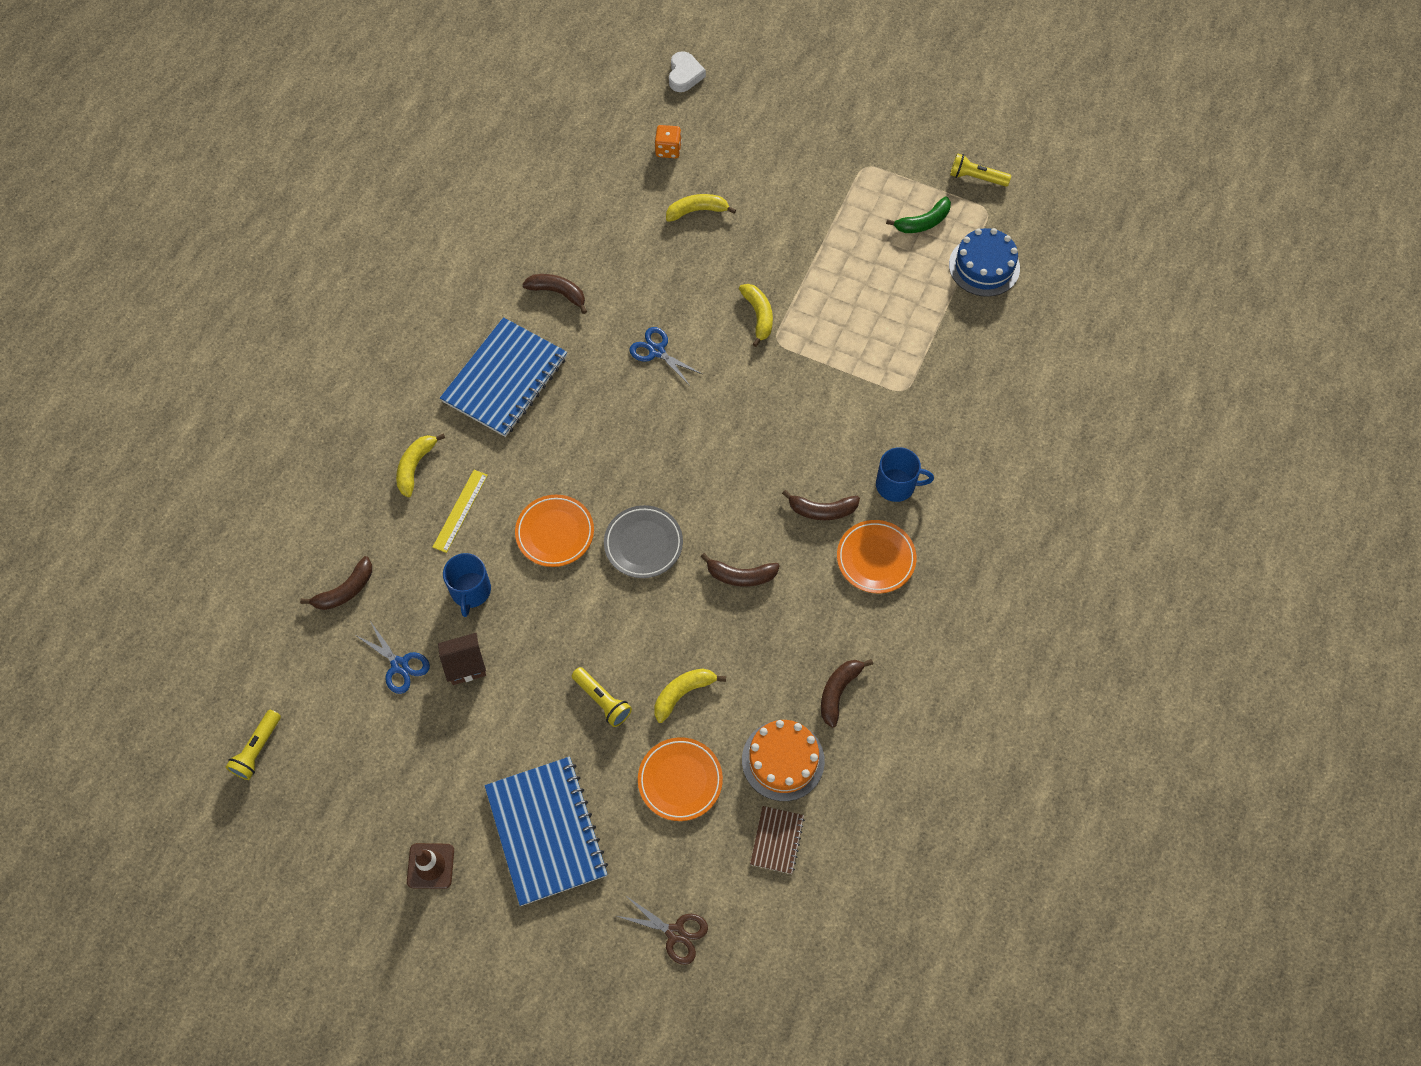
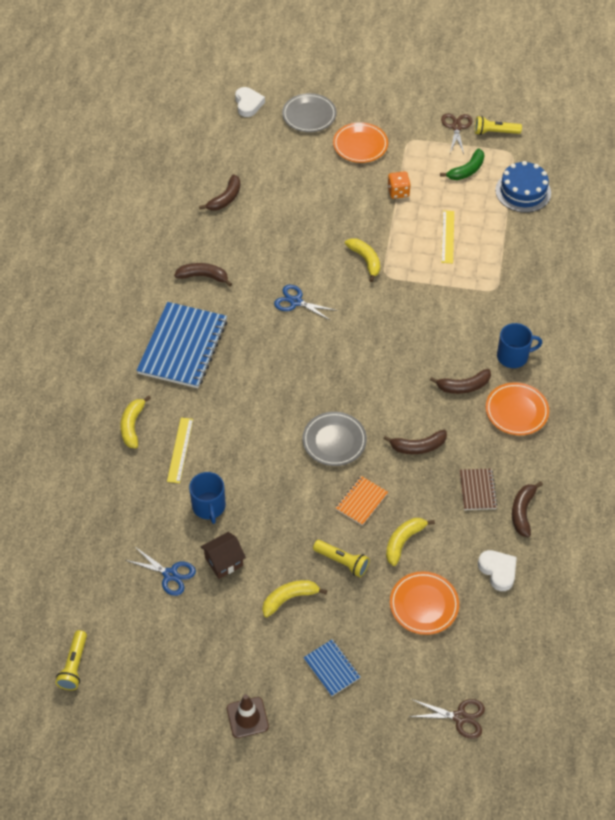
camera: 15 degrees left, 10 degrees down
(345, 590) = (106, 529): brown banana -> brown banana (225, 199)
(546, 831) = (332, 668): blue notebook -> blue notebook, size x0.47
(555, 533) = (261, 449): orange plate -> orange plate (360, 145)
(650, 629) = (361, 501): none -> orange notebook
(668, 150) = (254, 158): orange dice -> orange dice (398, 192)
(697, 211) = (292, 197): yellow banana -> yellow banana (289, 598)
(753, 106) = (309, 115): none -> grey plate
(777, 840) = (514, 630): brown notebook -> brown notebook (477, 490)
(783, 760) = (498, 571): orange cake -> white heart
(869, 306) = (447, 236): none -> yellow ruler
(930, 160) = (456, 127): none -> brown scissors

